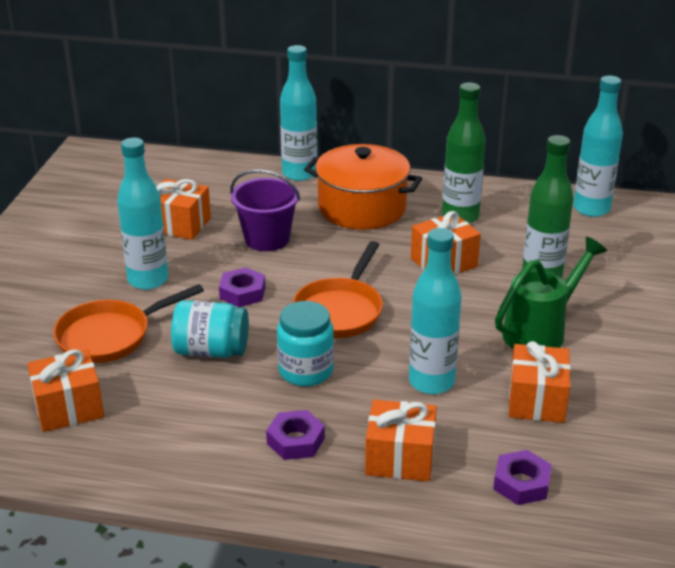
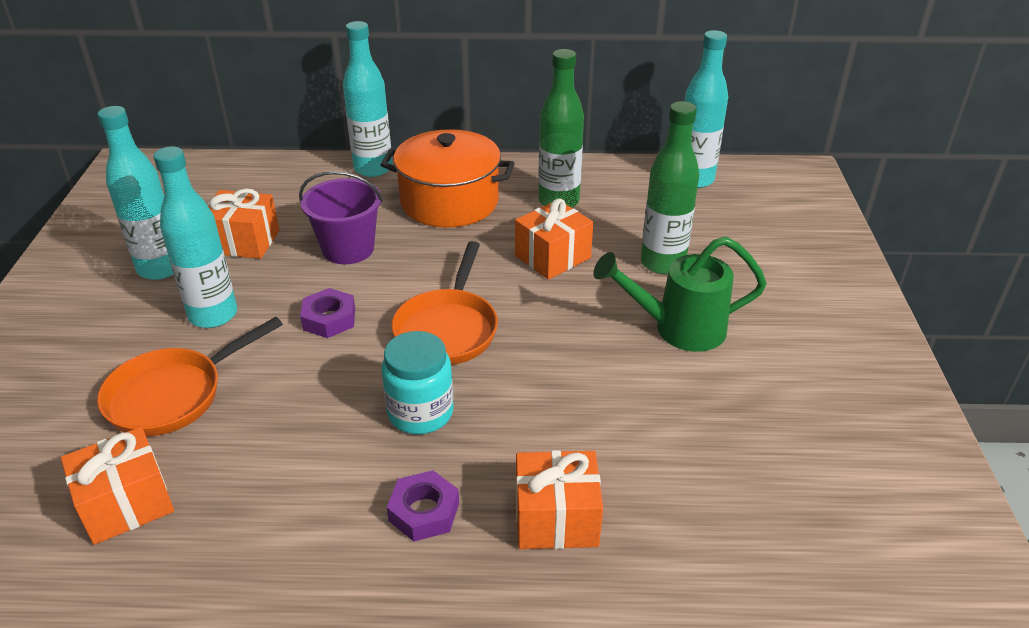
camera: 10 degrees left, 5 degrees up
(211, 351) = (301, 399): turquoise jar -> none
(431, 382) = (571, 409): turquoise bottle -> turquoise bottle (160, 268)
(521, 483) = (708, 533): purple nut -> none
(536, 400) = (697, 418): orange gift -> none
(540, 331) = (678, 329): green watering can -> green watering can turned 135 degrees counterclockwise

